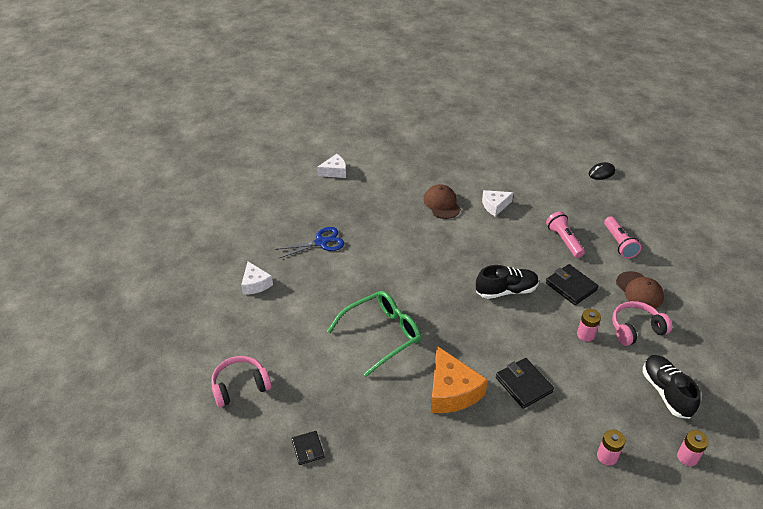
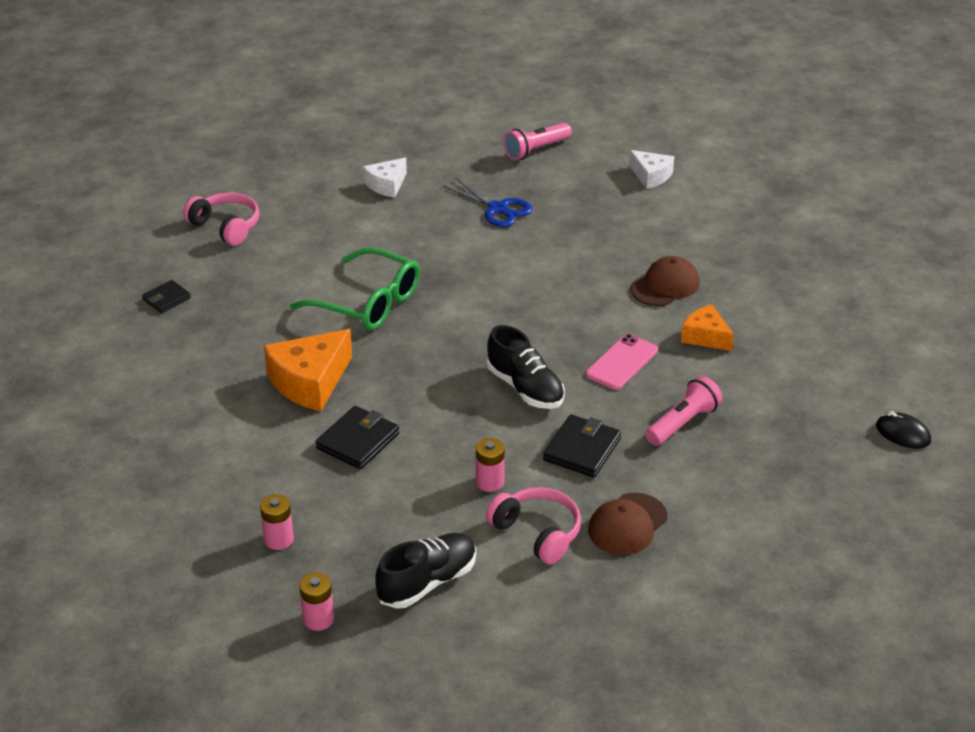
camera: 65 degrees right, 5 degrees down
(495, 206) = (705, 337): white cheese -> orange cheese
(501, 244) = (622, 362): none -> pink phone
(619, 243) = (725, 484): pink flashlight -> pink flashlight (536, 150)

